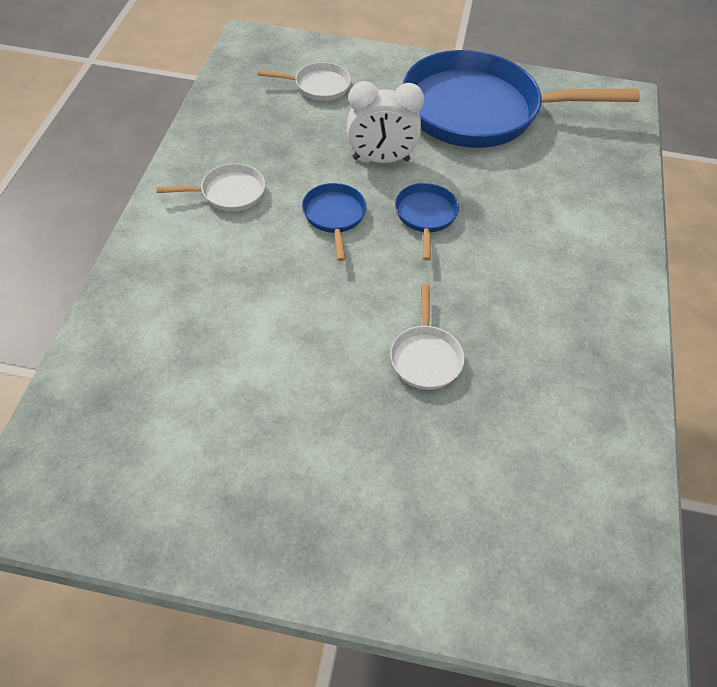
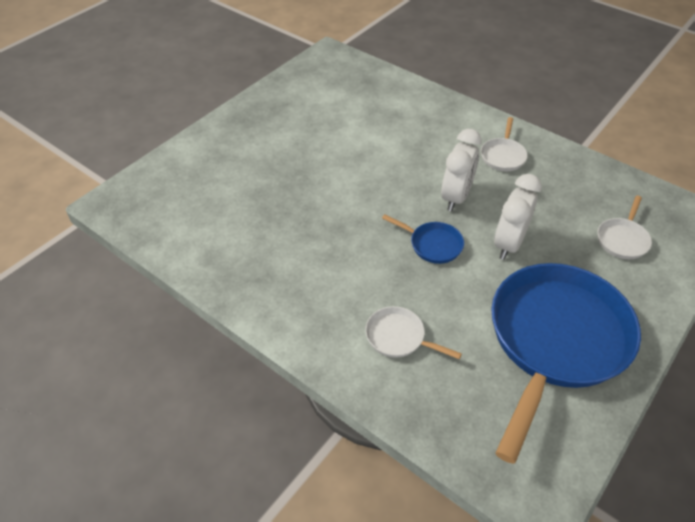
camera: 120 degrees right, 5 degrees down
(334, 216) = (456, 197): blue pan -> white clock
(425, 357) = (313, 196): white pan -> white pan (398, 337)

